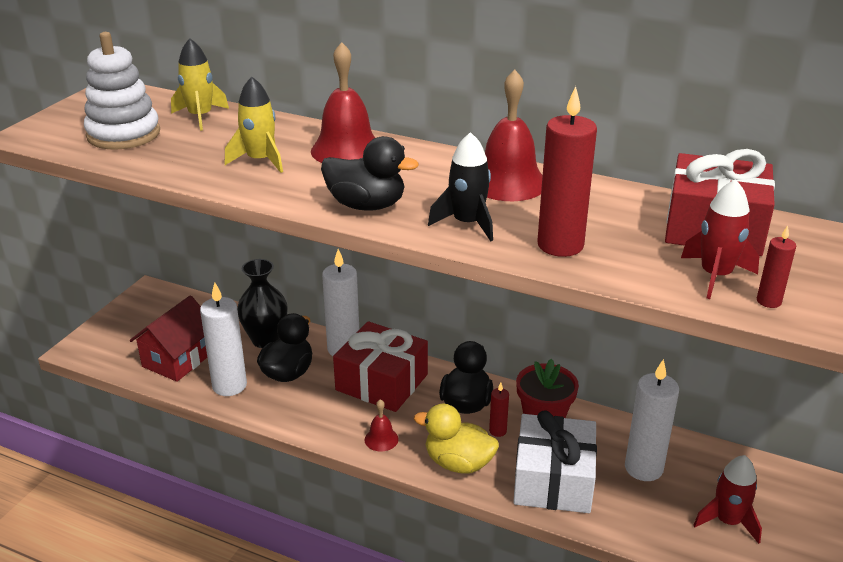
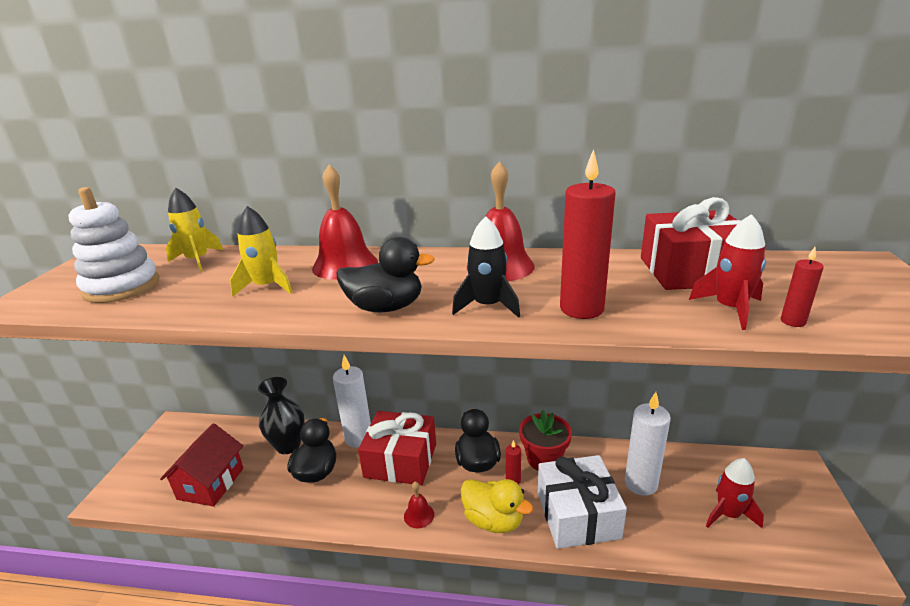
camera: 15 degrees left, 5 degrees down
(229, 385) = (265, 497): white candle -> none
(458, 463) = (493, 520): yellow duck -> yellow duck turned 150 degrees counterclockwise

